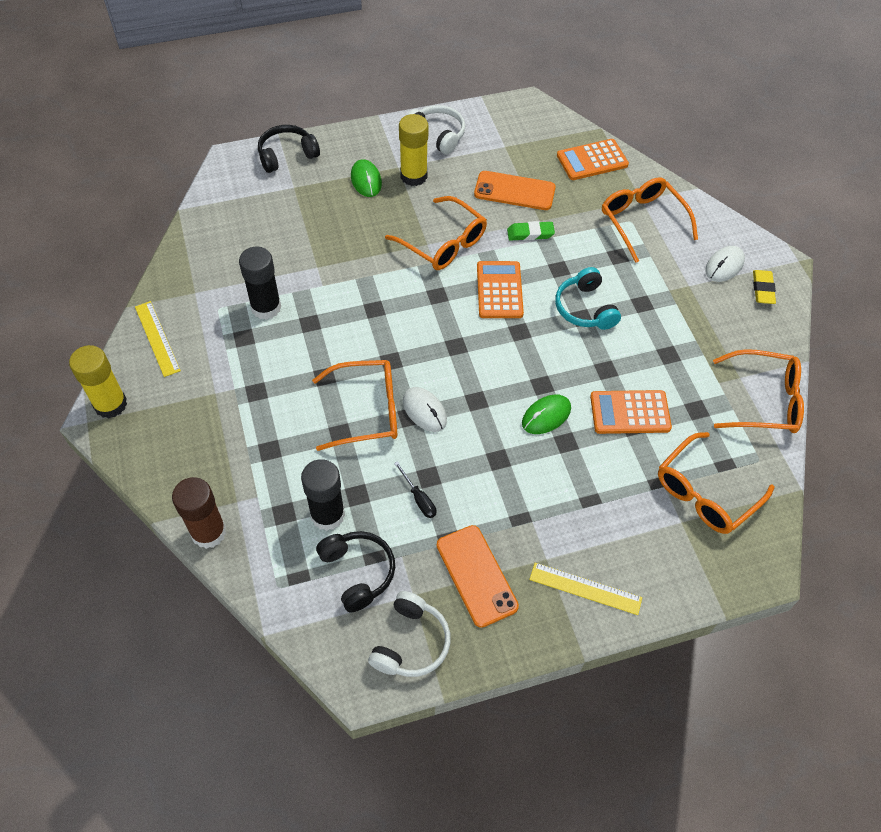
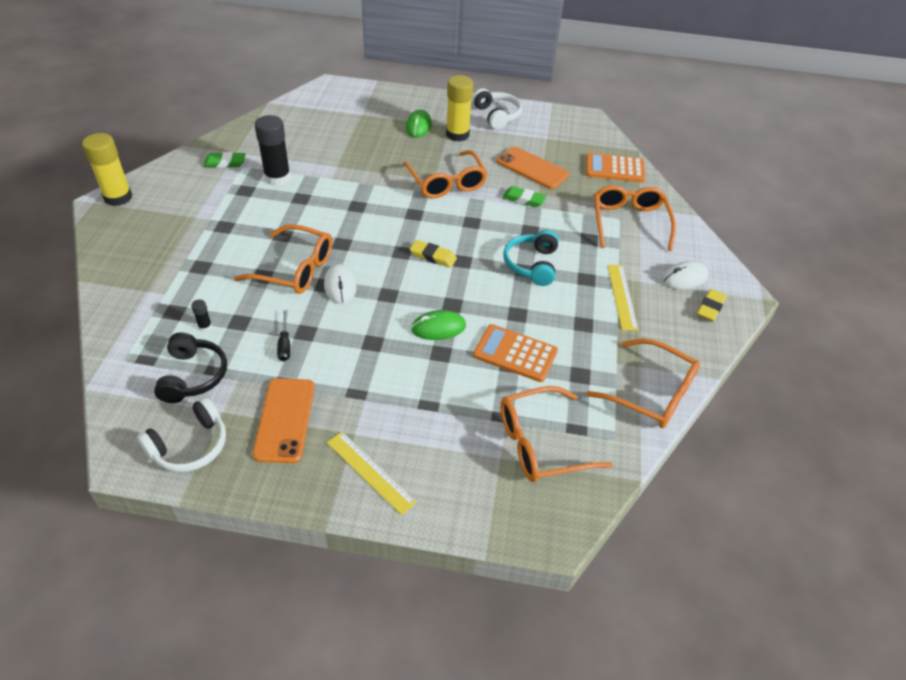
camera: 25 degrees right, 10 degrees down
(157, 338) = (185, 170): yellow ruler -> yellow ruler (622, 296)
(194, 311) = (225, 163): none -> green eraser
(208, 532) = (109, 302): brown glue stick -> none
(287, 155) = (372, 94): black headphones -> none
(327, 515) = (205, 326): black glue stick -> black glue stick, size x0.42
(489, 338) = (433, 256): none -> yellow eraser
(499, 290) = (467, 228): orange calculator -> none

